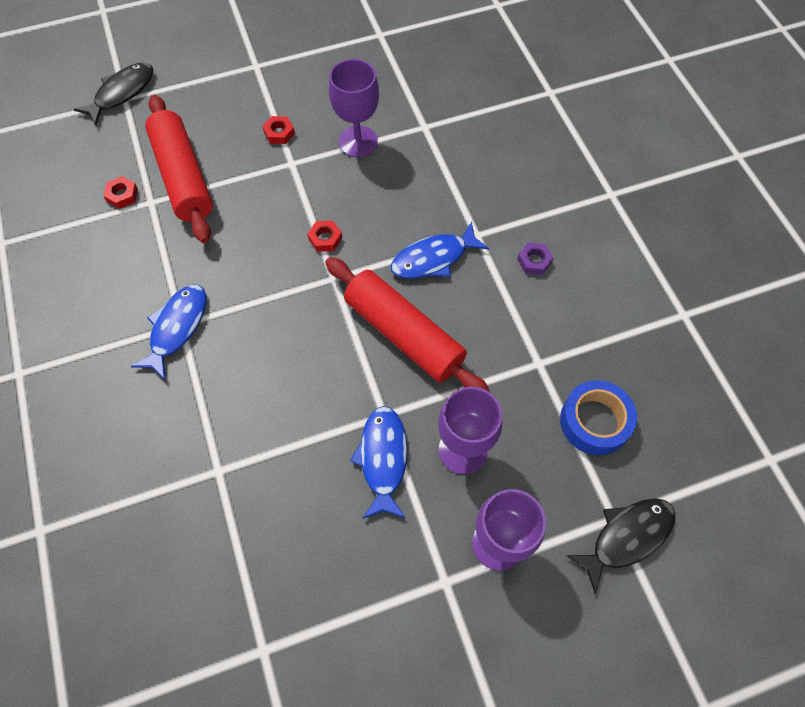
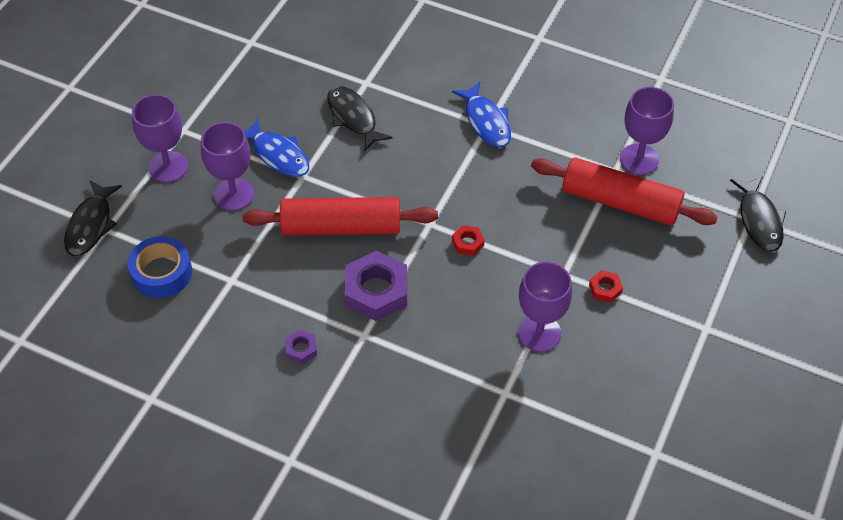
camera: 135 degrees right, 10 degrees down
(122, 195) = (639, 159): red nut -> purple goblet
(274, 438) = (353, 118): none -> black fish
(433, 258) = (376, 291): blue fish -> purple nut

